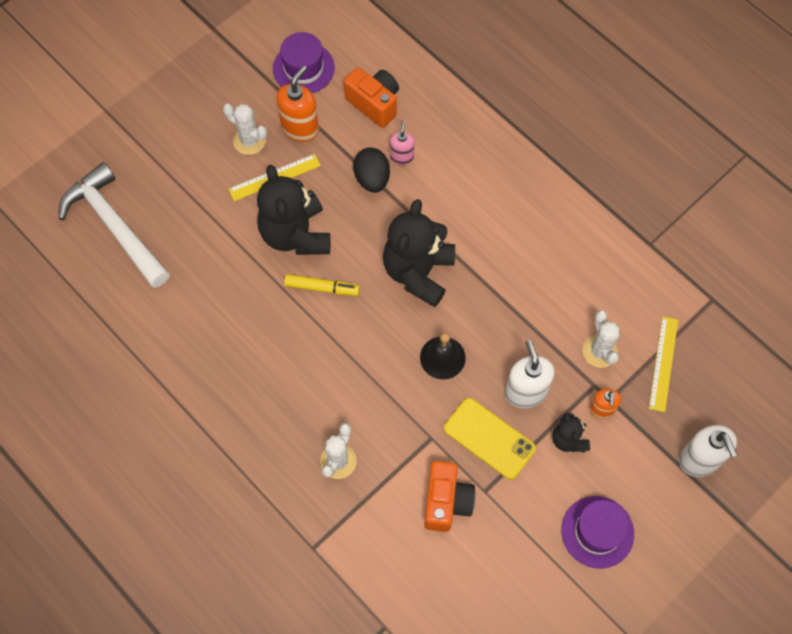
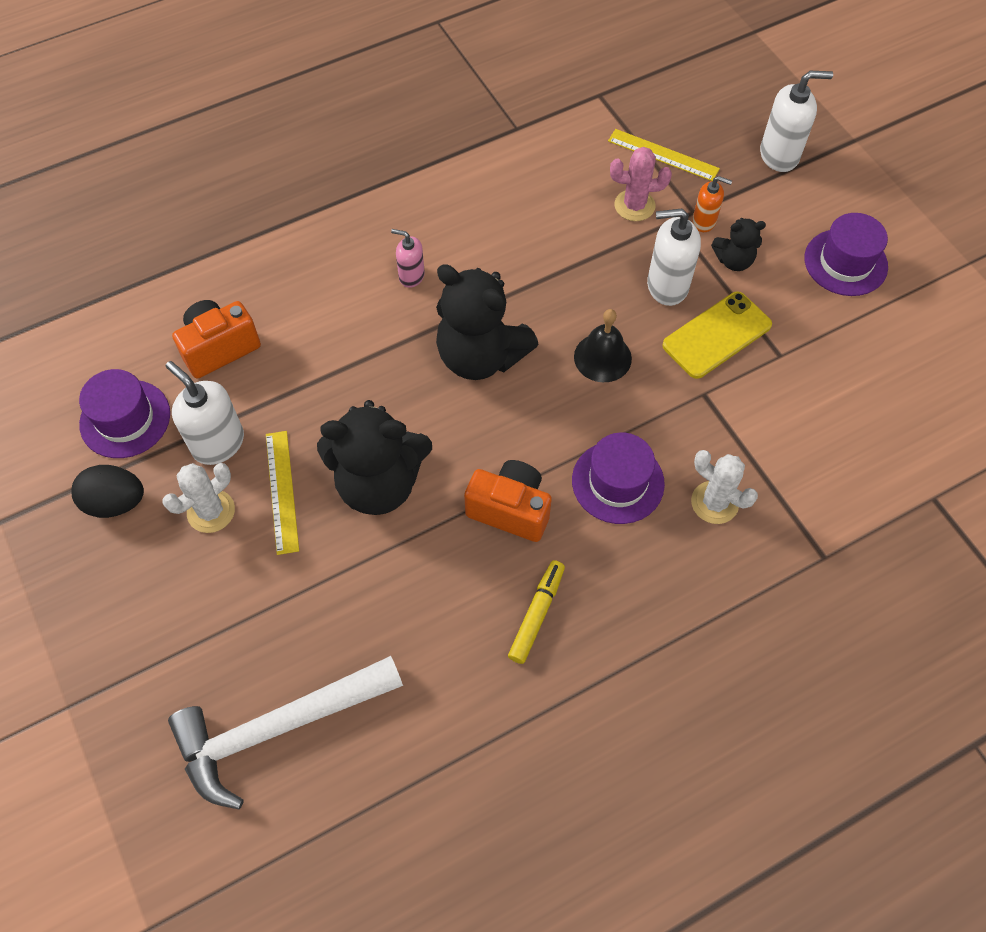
camera: 75 degrees left, 5 degrees down
(300, 128) = (218, 443): orange soap dispenser -> white soap dispenser
(321, 287) = (468, 469): yellow marker -> yellow marker (536, 615)
(337, 390) = (618, 482): none -> purple hat
(372, 179) = (330, 376): black egg -> black egg (115, 502)
(402, 157) = (311, 336): pink soap dispenser -> pink soap dispenser (411, 276)
(446, 502) = (787, 397): orange camera -> orange camera (510, 509)
(599, 351) = (634, 205): white cactus -> pink cactus

